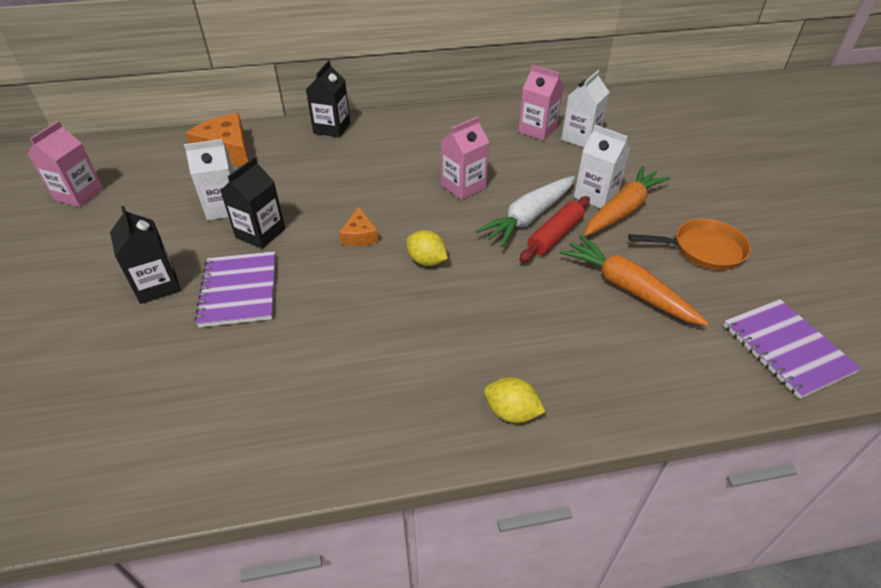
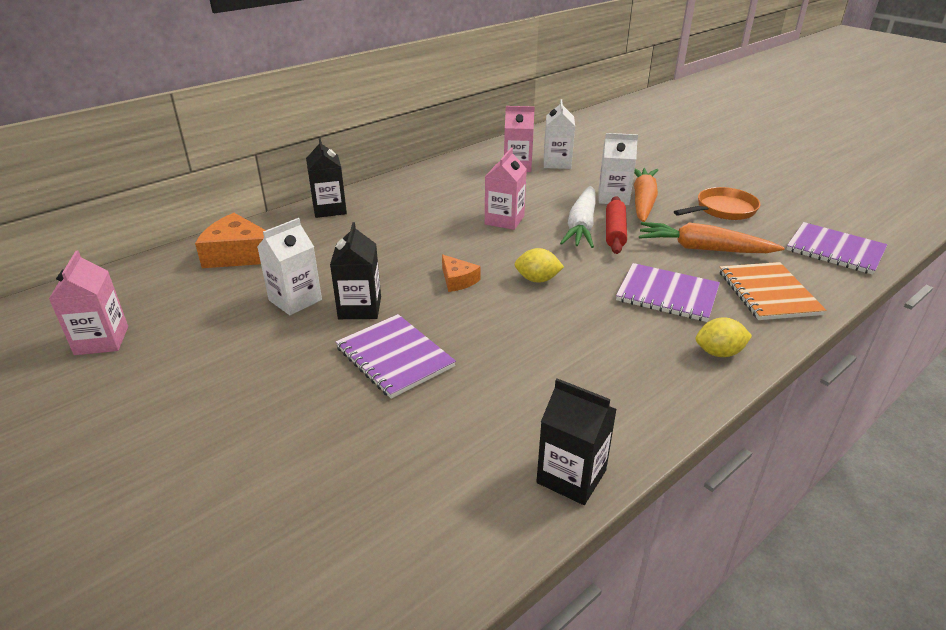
camera: 30 degrees left, 10 degrees down
(157, 285) = (302, 383): black carton -> black carton (571, 476)
(531, 326) = (667, 294): none -> purple notebook
(642, 368) = (768, 293): none -> orange notebook

